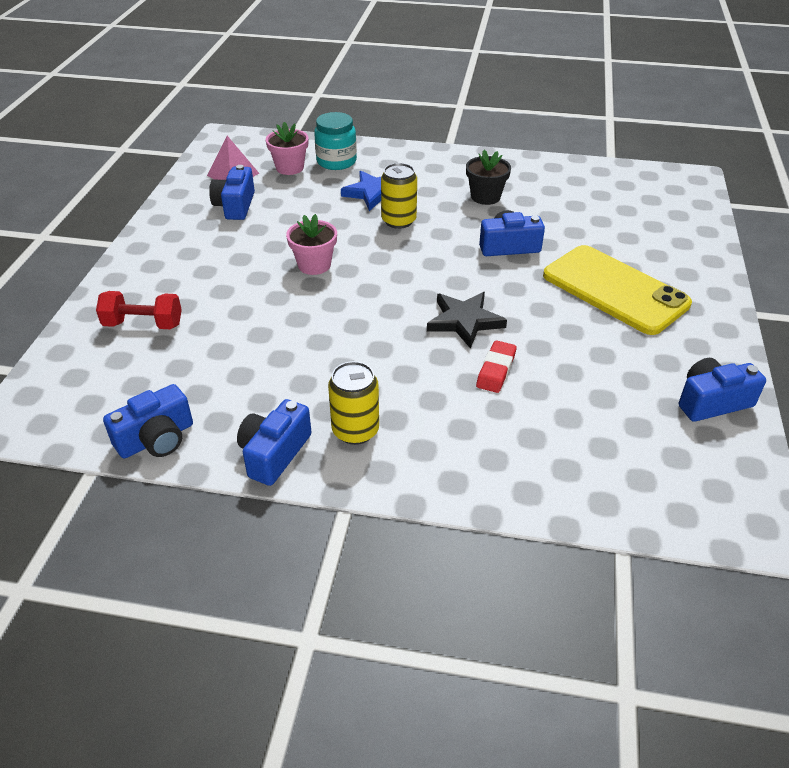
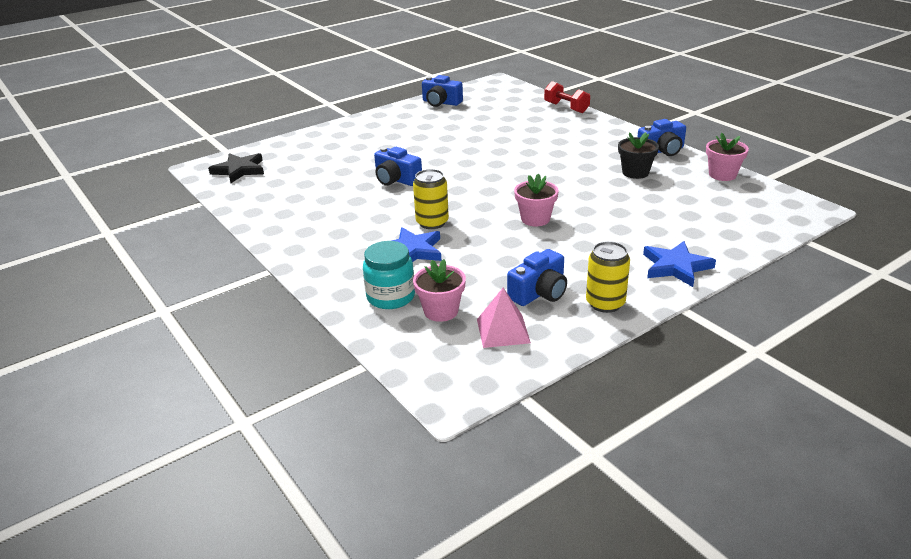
camera: 135 degrees left, 10 degrees down
(139, 273) = (676, 266): none -> blue star
(143, 324) = (695, 230): red dumbbell -> red dumbbell (566, 108)
(156, 439) = (722, 175): blue camera -> pink flower pot
(355, 430) = (612, 144): yellow can -> yellow can (605, 303)
(464, 321) = (491, 159): black star -> black star (239, 170)
(485, 197) = (344, 212): black flower pot -> black flower pot (635, 172)
(496, 370) = (511, 139): red eraser -> none
(615, 290) = (389, 142): yellow phone -> none

